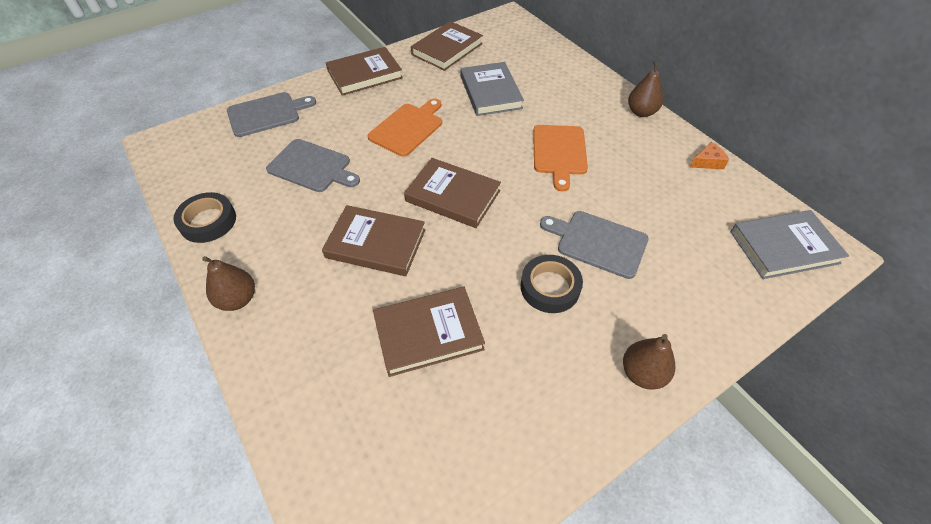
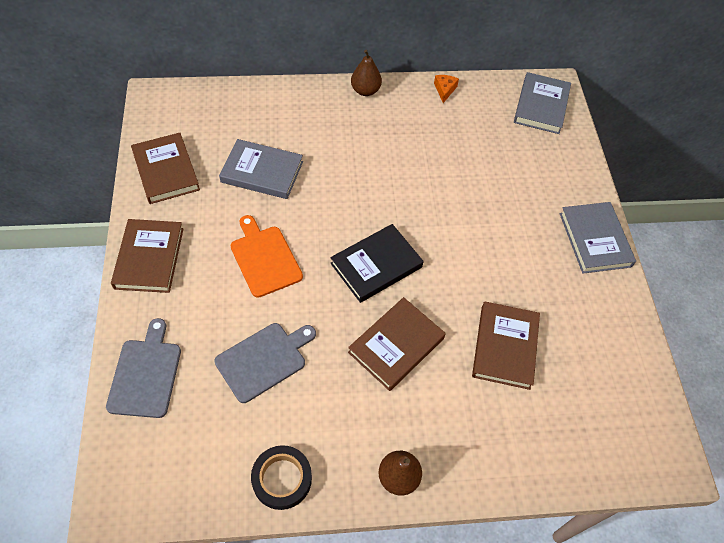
camera: 65 degrees left, 5 degrees up
(453, 196) = (376, 265): brown book -> black book
(550, 287) = (504, 250): black tape -> none
(559, 152) = (374, 168): orange cutting board -> none
(598, 242) = (481, 199): grey cutting board -> none
(642, 373) = (595, 240): brown pear -> grey book

